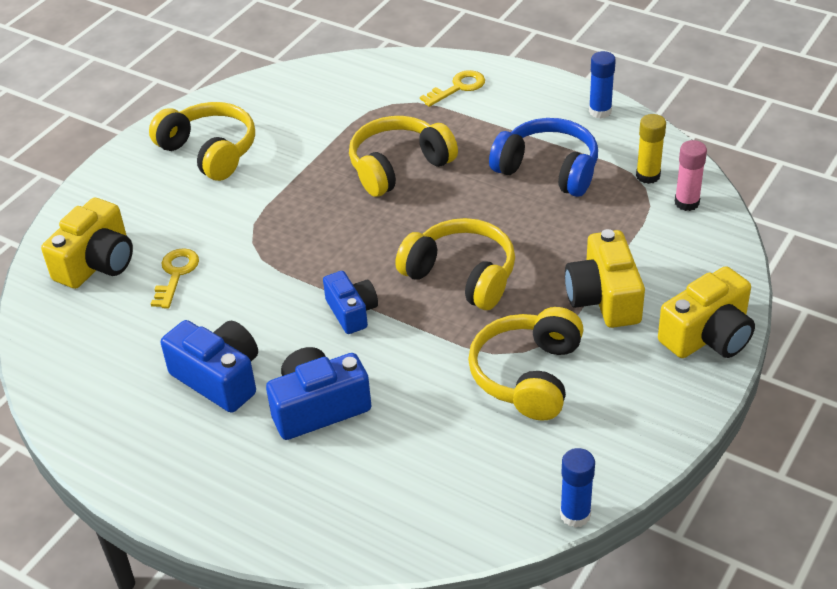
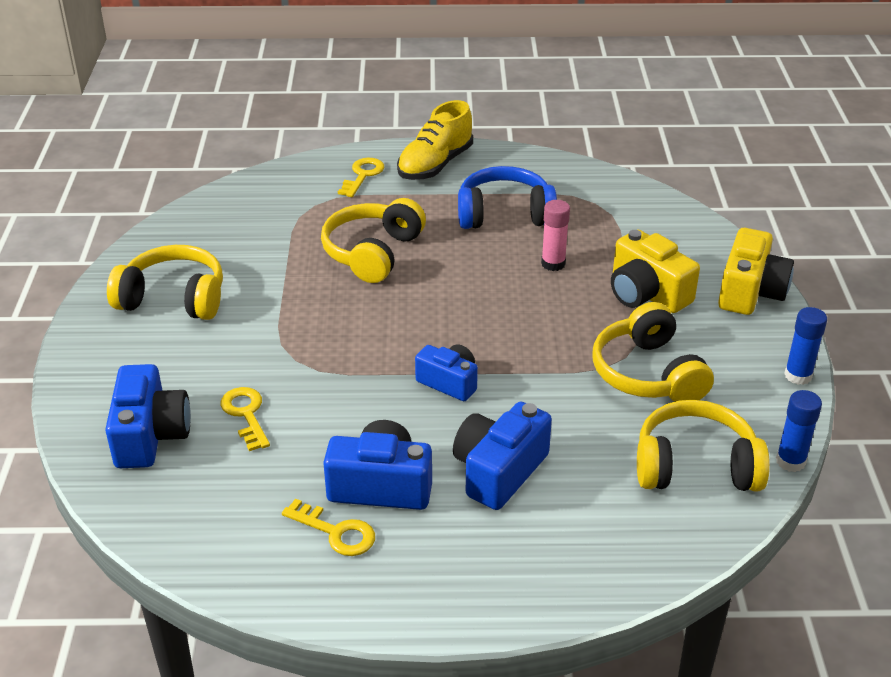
camera: 35 degrees left, 5 degrees down
(97, 263) = (150, 435): yellow camera -> blue camera
(154, 401) = (336, 532): none -> yellow key
(461, 276) = (515, 319): yellow headphones -> yellow headphones (695, 466)
(531, 98) = (435, 165): none -> yellow shoe
(600, 111) = (502, 158): blue glue stick -> blue glue stick (798, 375)
(648, 176) = (588, 193): yellow glue stick -> none
(686, 203) = (637, 203): pink glue stick -> pink glue stick (553, 264)

